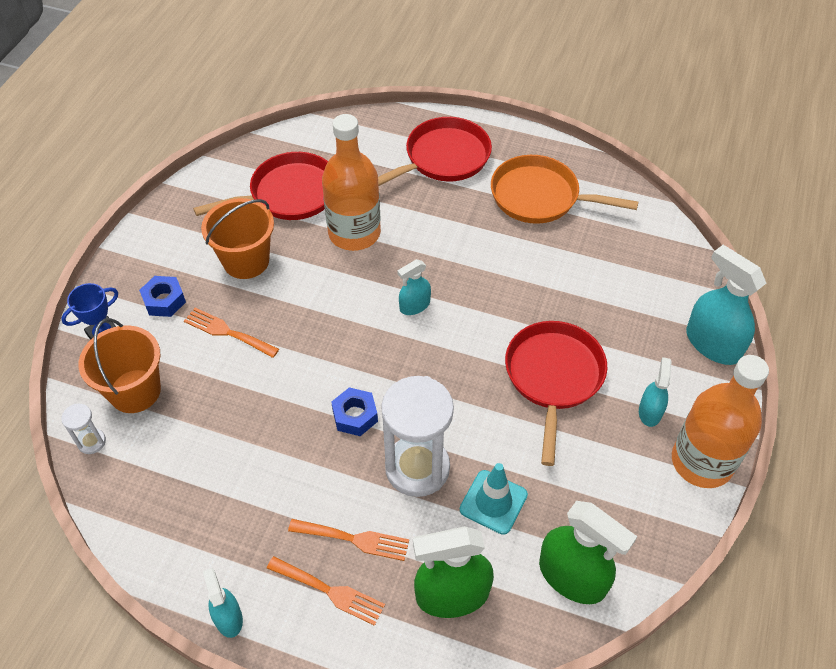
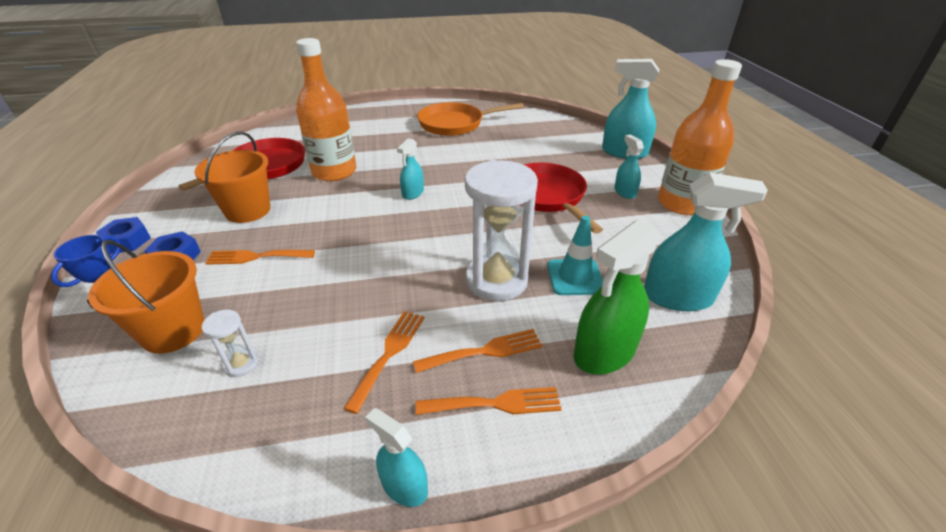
camera: 30 degrees left, 15 degrees down
(91, 442) = (134, 394): white hourglass -> white hourglass (241, 364)
(279, 500) = (389, 354): none -> orange fork
(355, 416) = (416, 268): blue nut -> blue nut (127, 241)
(443, 158) = (374, 124): red pan -> none
(572, 576) = (677, 297): green spray bottle -> turquoise spray bottle

